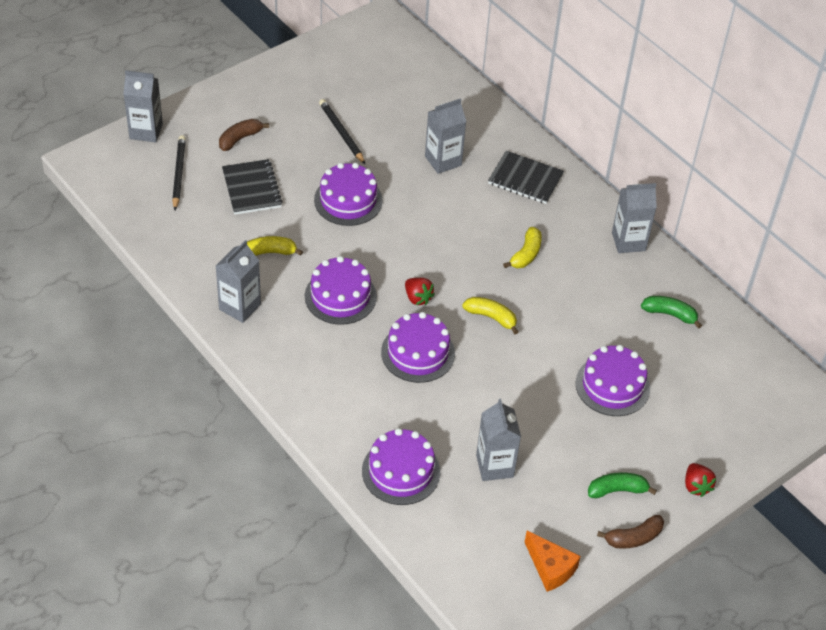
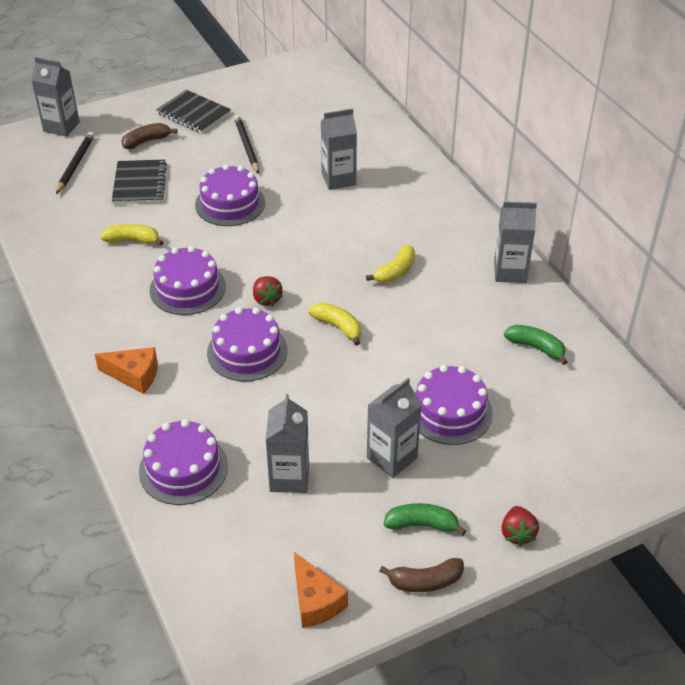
camera: 15 degrees right, 5 degrees down
(240, 307) = (82, 286): grey carton -> grey carton (392, 458)
(324, 390) = (134, 375): none -> orange cheese
(525, 179) = (417, 203): black notebook -> black notebook (194, 113)

